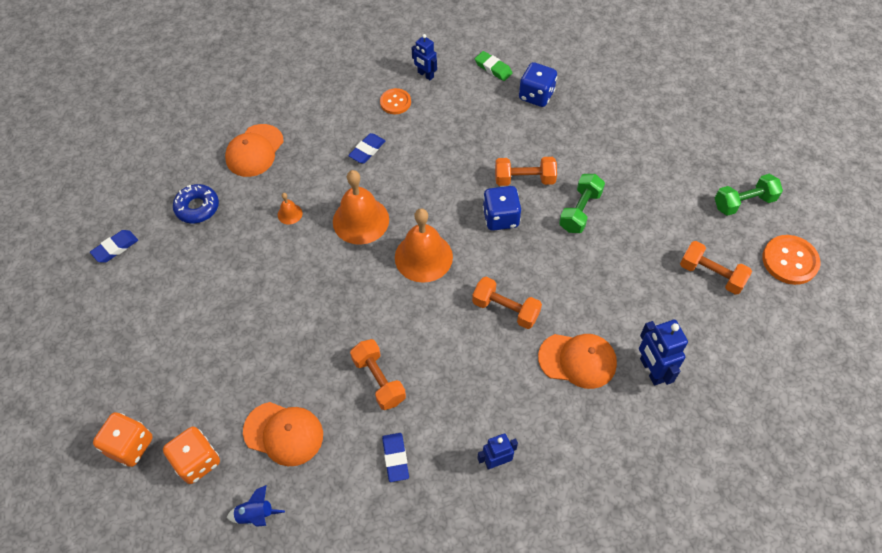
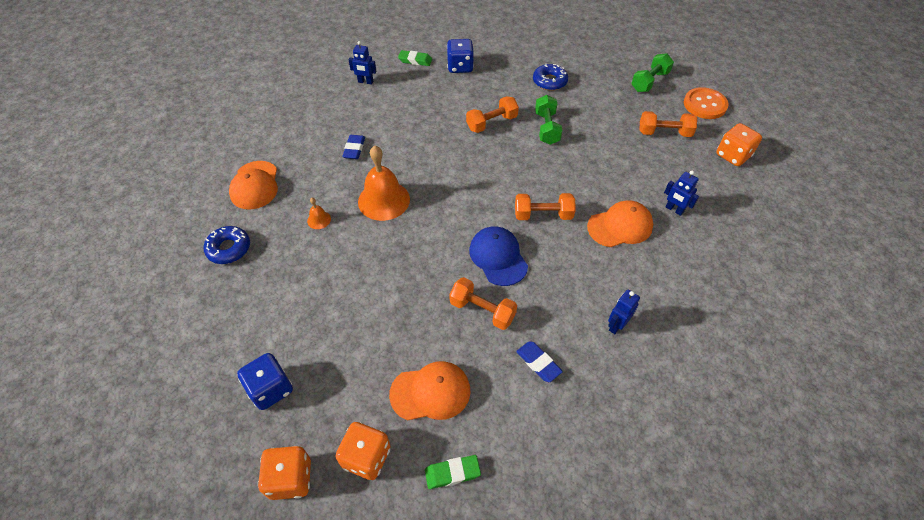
camera: 30 degrees left, 5 degrees down
(115, 248) = (166, 314): blue eraser -> none
(256, 515) = (452, 473): blue rocket -> green eraser
(395, 102) = (354, 108): orange button -> none
(423, 257) = (453, 205): orange bell -> none
(430, 333) = (498, 257): none -> blue cap
(500, 218) = (493, 155): blue dice -> blue dice (271, 389)
(624, 154) = (549, 81): none -> blue donut
(651, 370) = (674, 210): blue robot -> blue robot, size x0.67
(773, 339) = (733, 155): none -> orange dice

